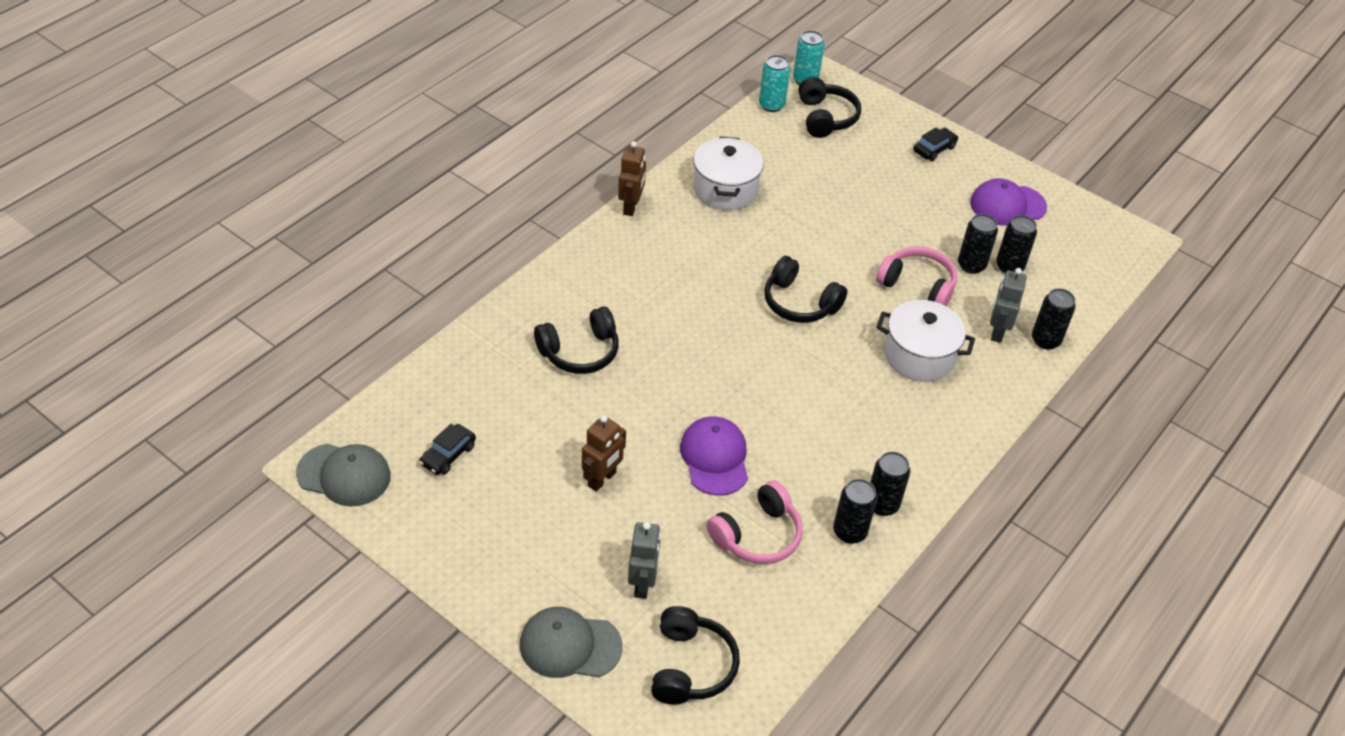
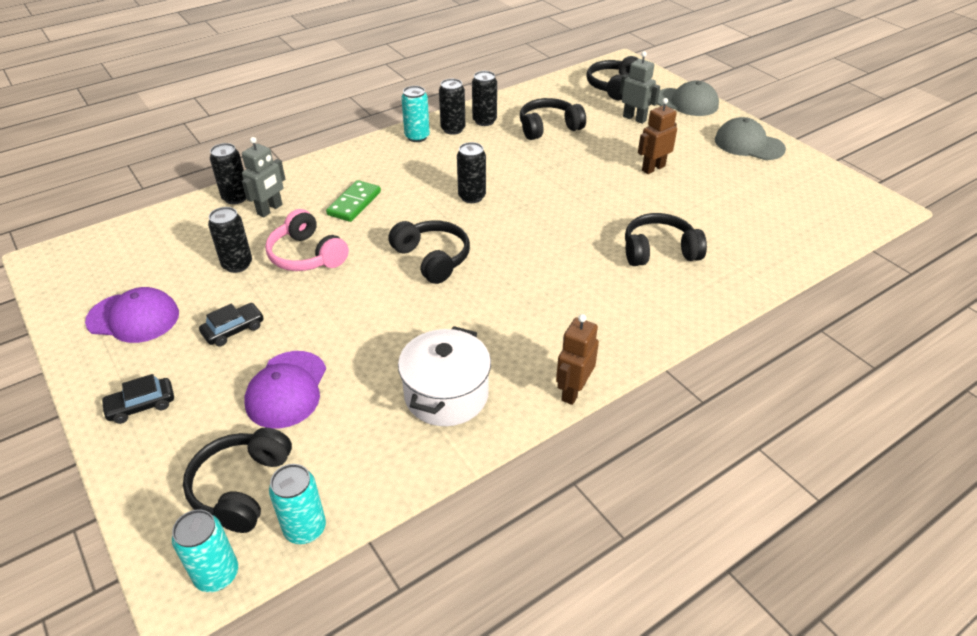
camera: 160 degrees left, 5 degrees down
(344, 475) = (861, 198): grey cap -> grey cap (748, 144)
(448, 455) = (777, 198): black car -> black car (234, 330)
(643, 584) = (634, 118): grey robot -> grey robot turned 105 degrees clockwise
(715, 458) = (562, 167): purple cap -> purple cap (287, 389)
(757, 535) = (548, 128): pink headphones -> black headphones
(919, 356) = (354, 203): white pot -> green domino
(919, 479) = (417, 137): none -> turquoise can
(1009, 266) = (201, 257): black can -> black can (472, 197)

